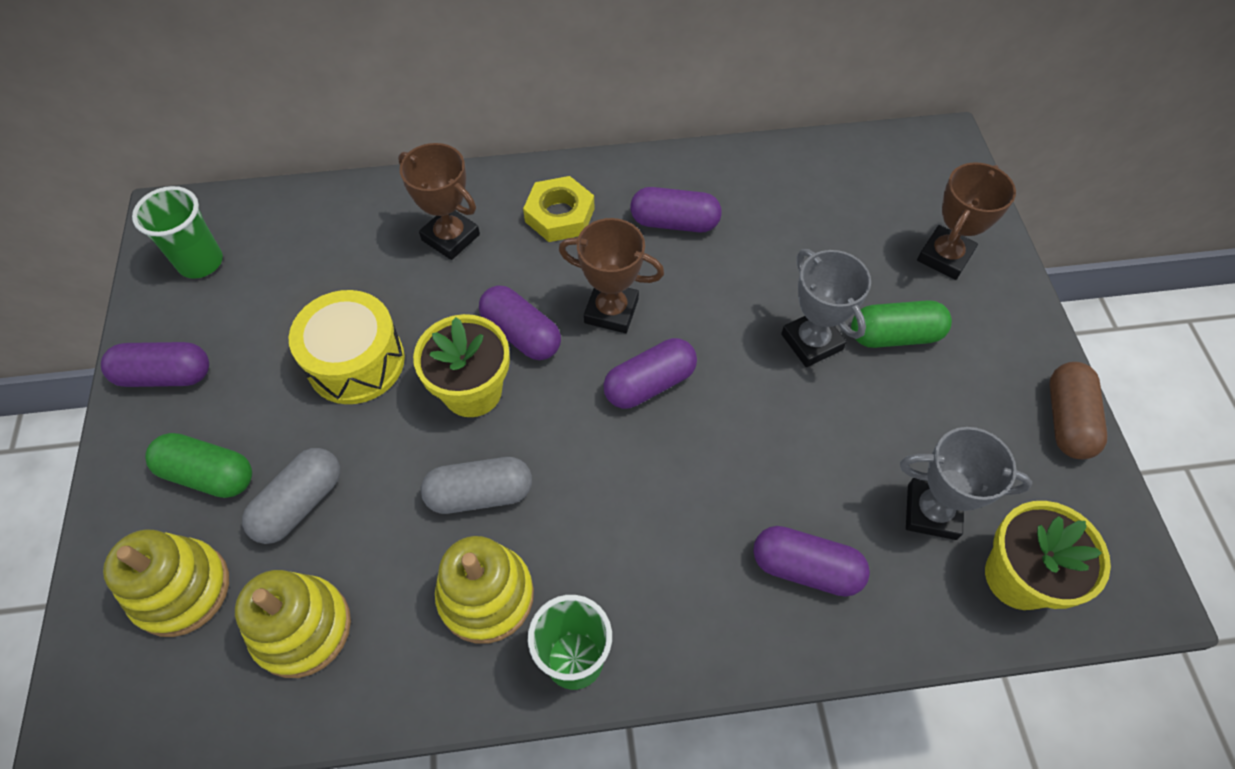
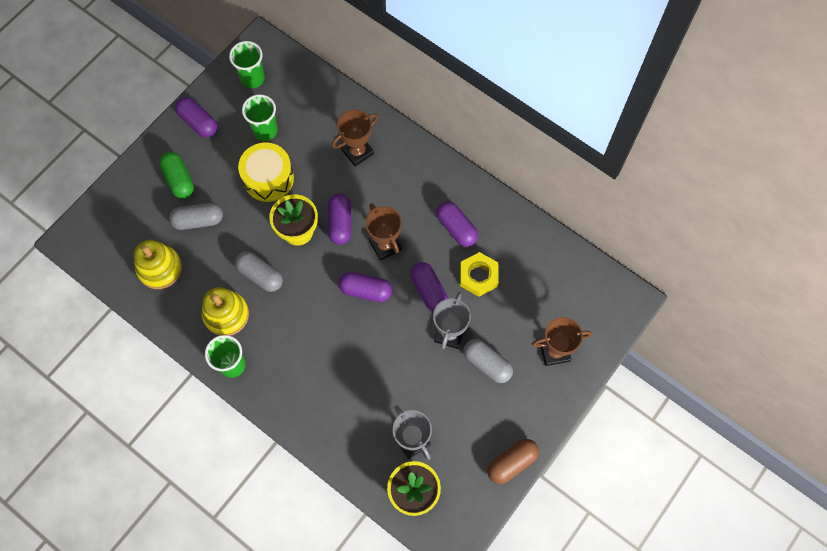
camera: 45 degrees right, 10 degrees up
(181, 589) = (135, 217): yellow stacking toy -> none
(287, 308) = (265, 130): none -> green cup
(450, 237) = (357, 152): brown trophy -> brown trophy turned 60 degrees clockwise
(560, 215) = (412, 181): yellow nut -> yellow nut (478, 276)
(805, 568) = (342, 413): purple capsule -> purple capsule (429, 290)
(895, 335) = (487, 364): green capsule -> grey capsule

